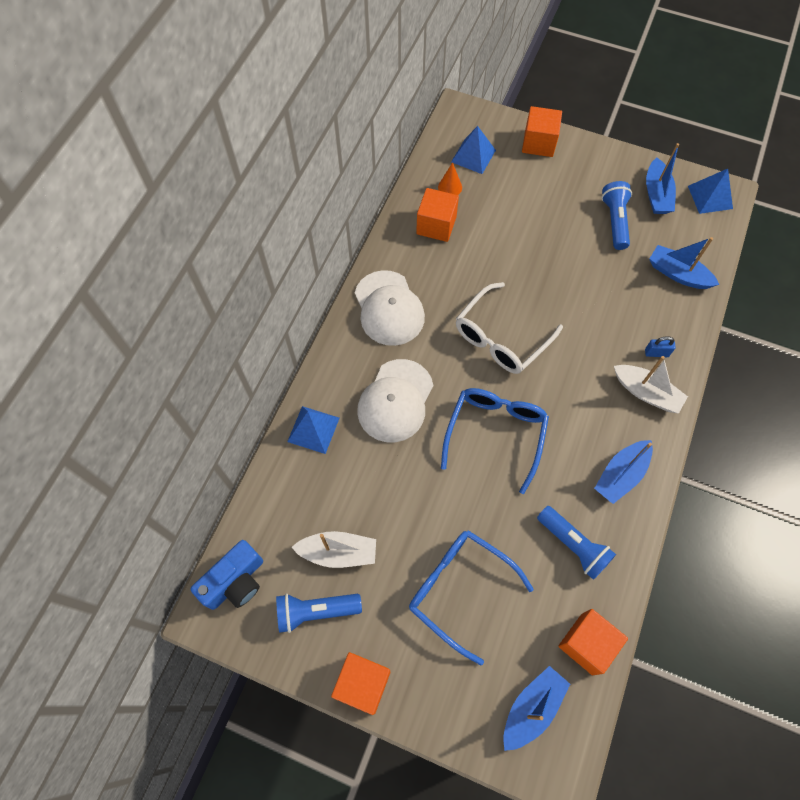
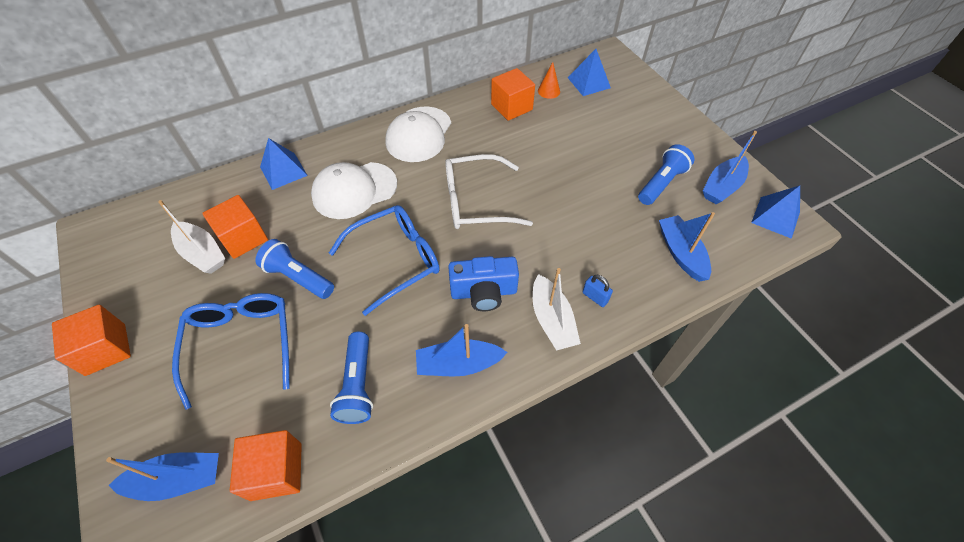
camera: 40 degrees right, 10 degrees down
(235, 581) = (128, 222): blue camera -> blue camera (484, 292)
(316, 611) = (143, 278): blue flashlight -> blue flashlight (298, 277)
(538, 143) = (651, 101): orange cube -> orange cube (243, 238)

